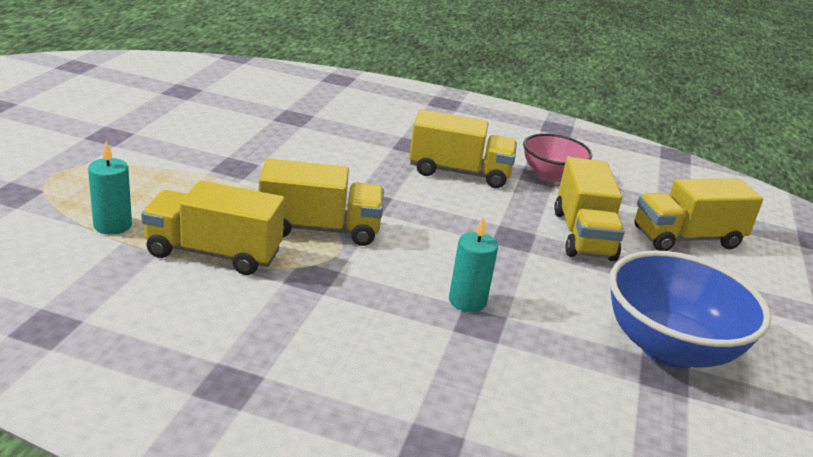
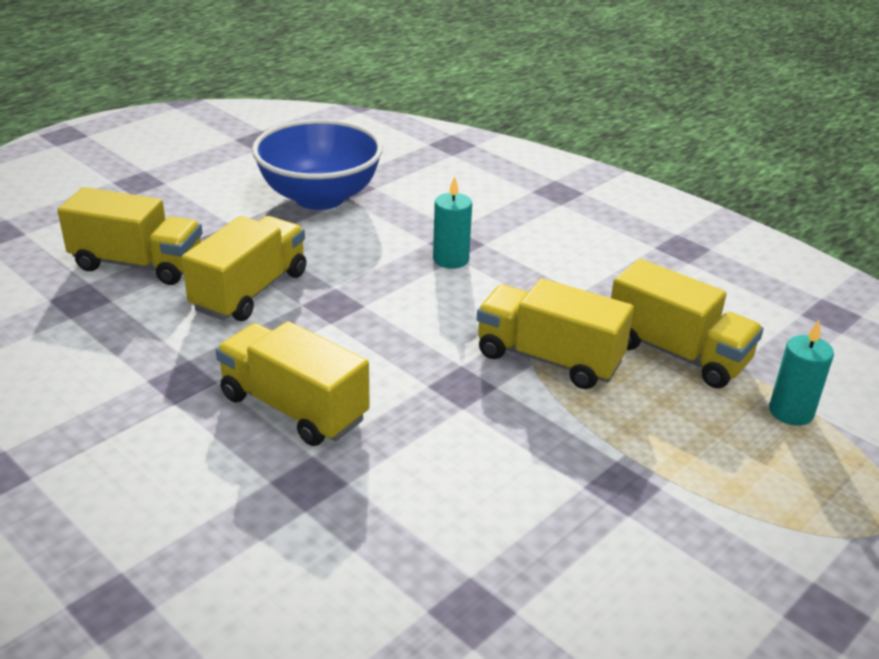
camera: 150 degrees left, 5 degrees up
(551, 175) = (163, 376): pink bowl -> none

